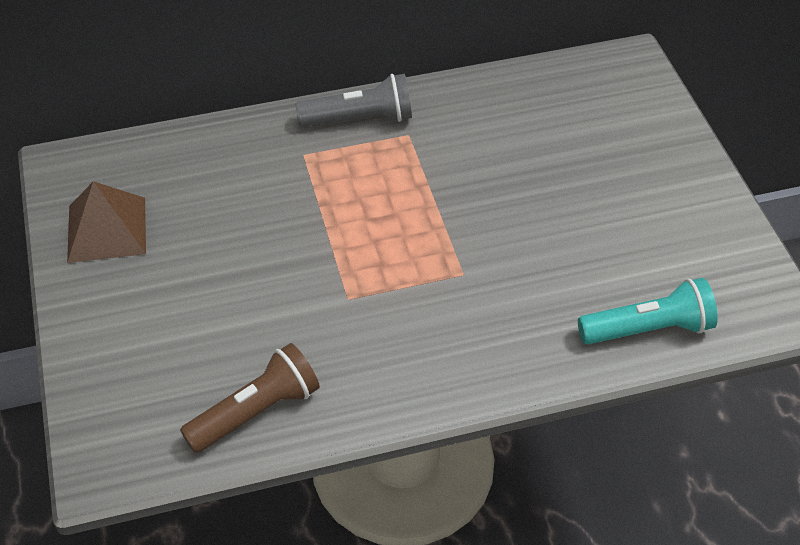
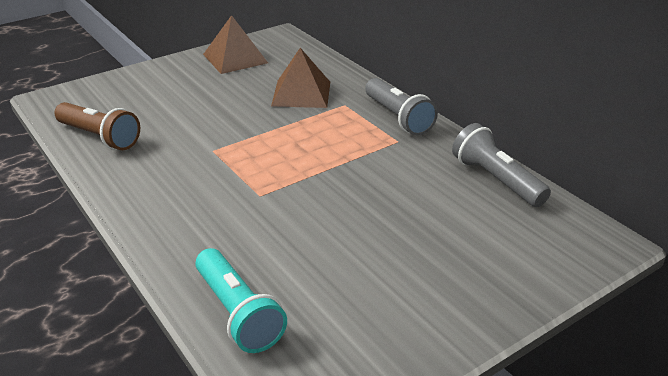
camera: 70 degrees right, 15 degrees down
(253, 185) = (301, 93): none -> brown pyramid
(514, 89) = (496, 180): none -> grey flashlight

